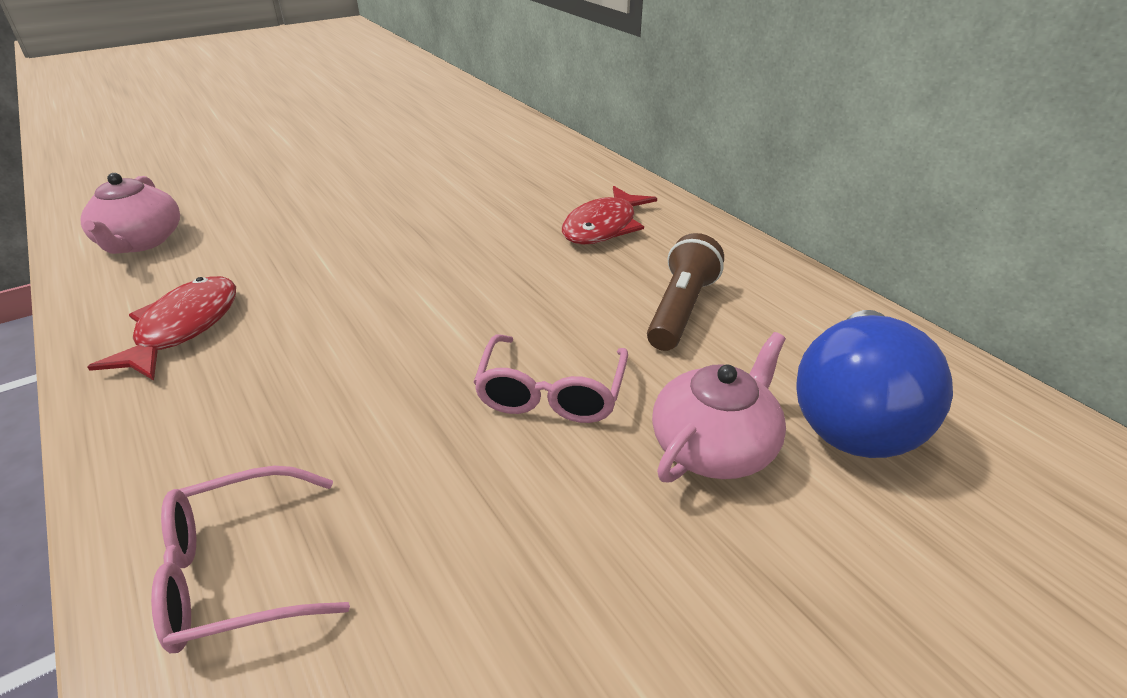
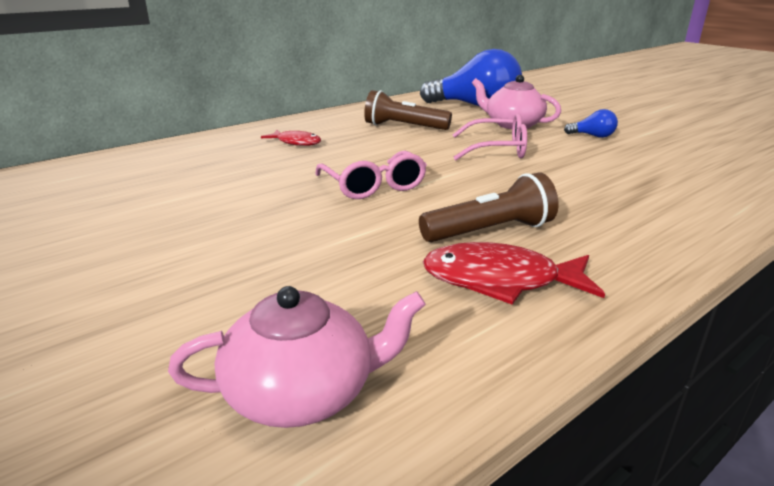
camera: 95 degrees left, 10 degrees down
(237, 572) = (687, 201): pink glasses -> pink glasses (374, 186)
(277, 338) = (490, 231): none -> brown flashlight
(603, 227) = (296, 142): red fish -> red fish, size x0.63
(629, 567) = (592, 136): none -> blue light bulb

